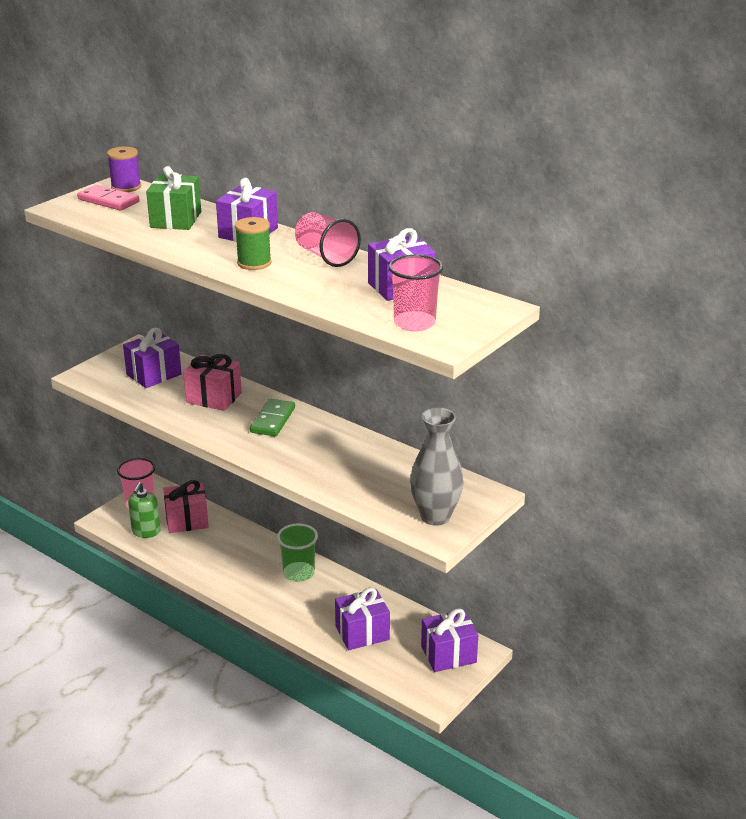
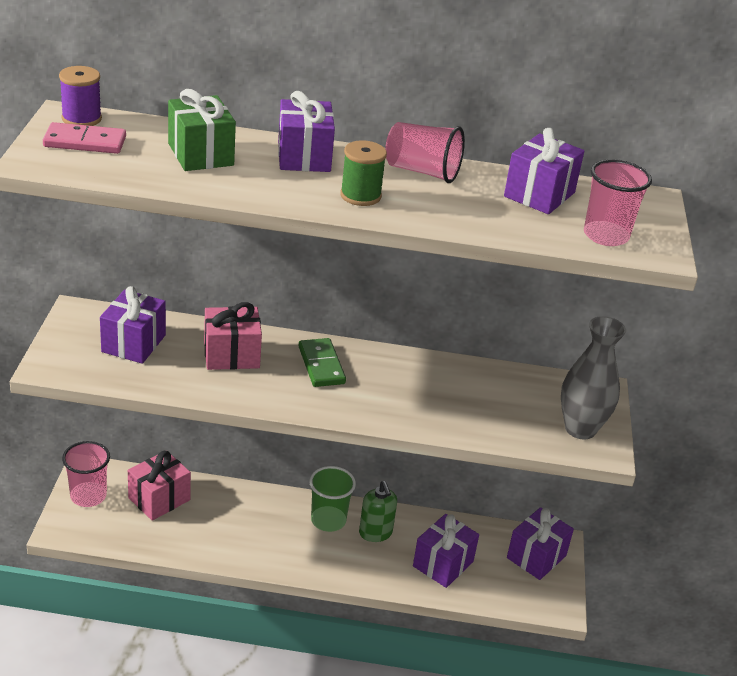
camera: 35 degrees left, 5 degrees up
(146, 532) = (124, 527): green soap dispenser -> green soap dispenser (375, 533)

